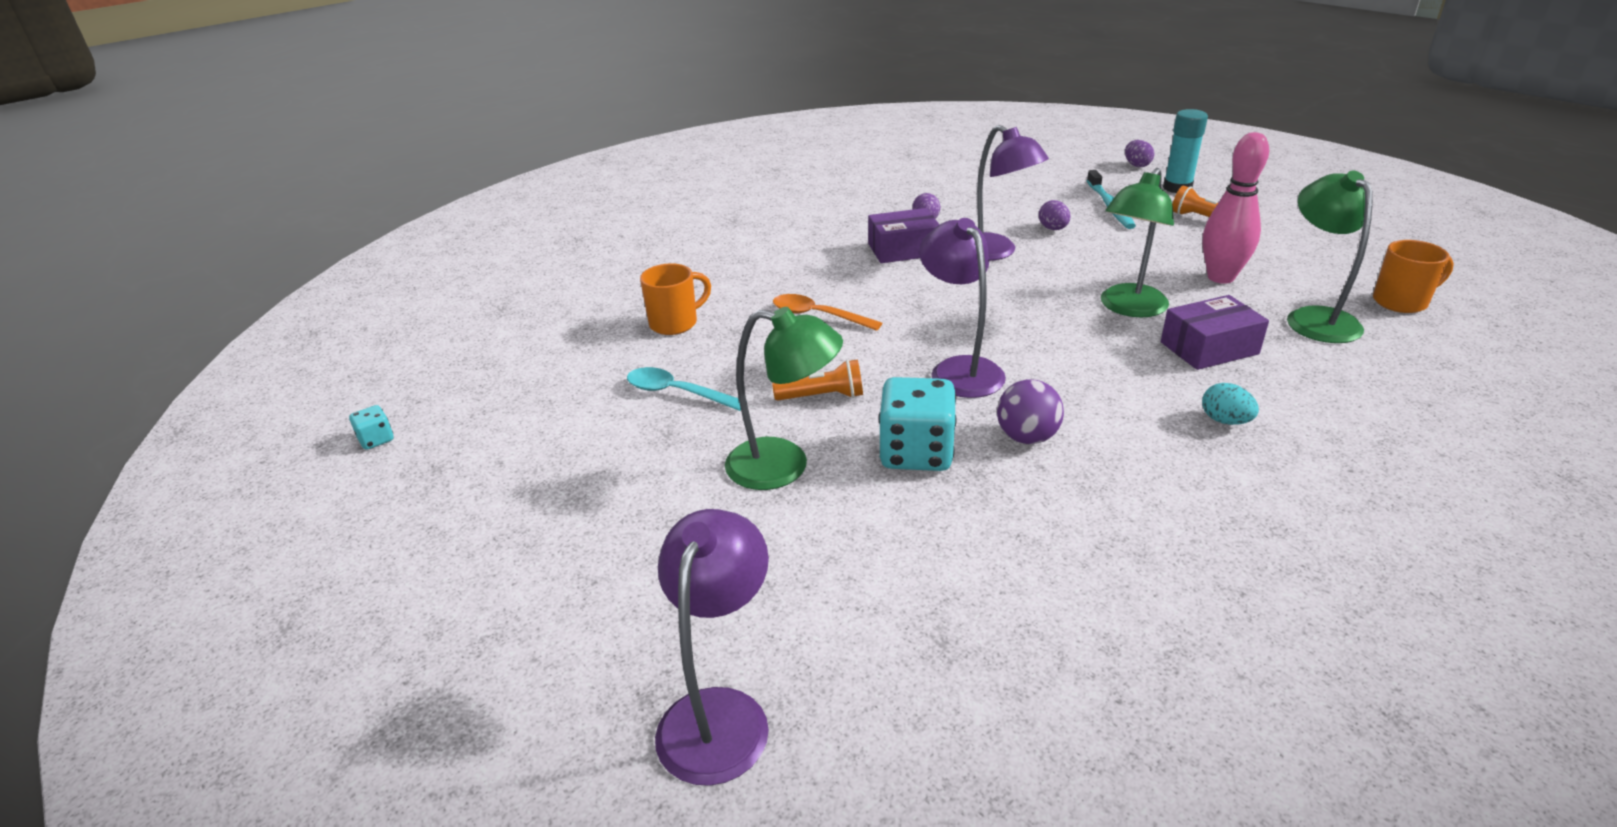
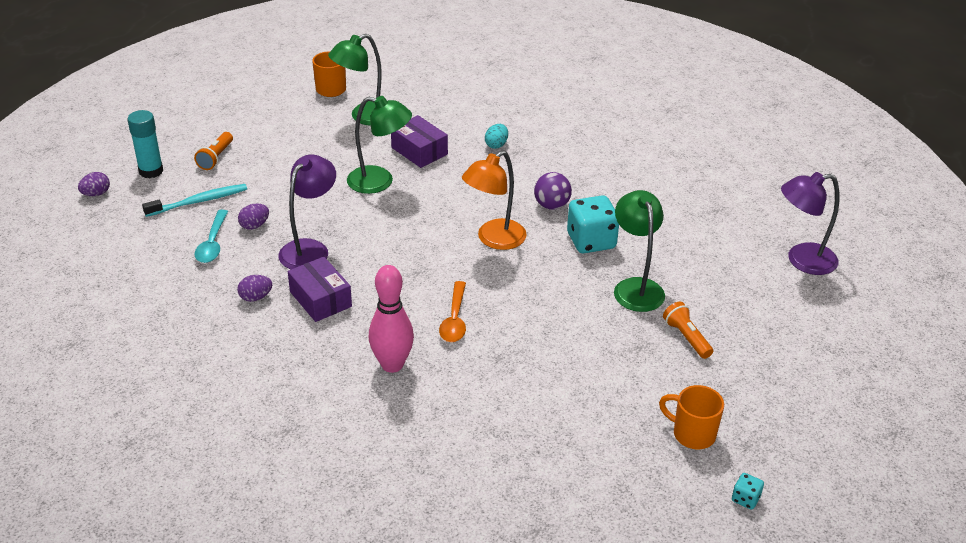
camera: 115 degrees left, 5 degrees up
(675, 323) = (504, 396): orange mug -> orange mug (692, 434)
(677, 393) = (594, 359): turquoise spoon -> turquoise spoon (212, 243)
(822, 396) = (558, 290): orange flashlight -> orange flashlight (686, 338)
(959, 369) = (494, 239): purple lamp -> orange lamp
(1220, 277) = (319, 148): pink bowling pin -> pink bowling pin (392, 365)

